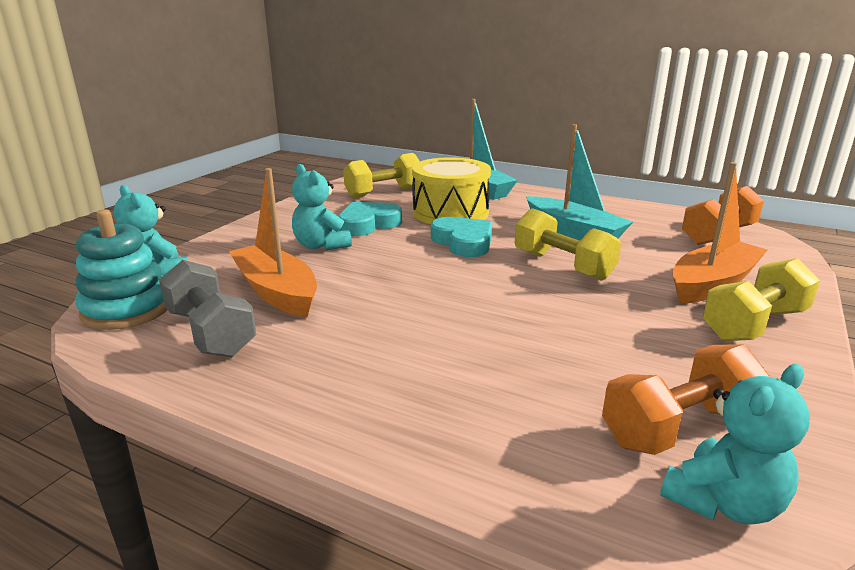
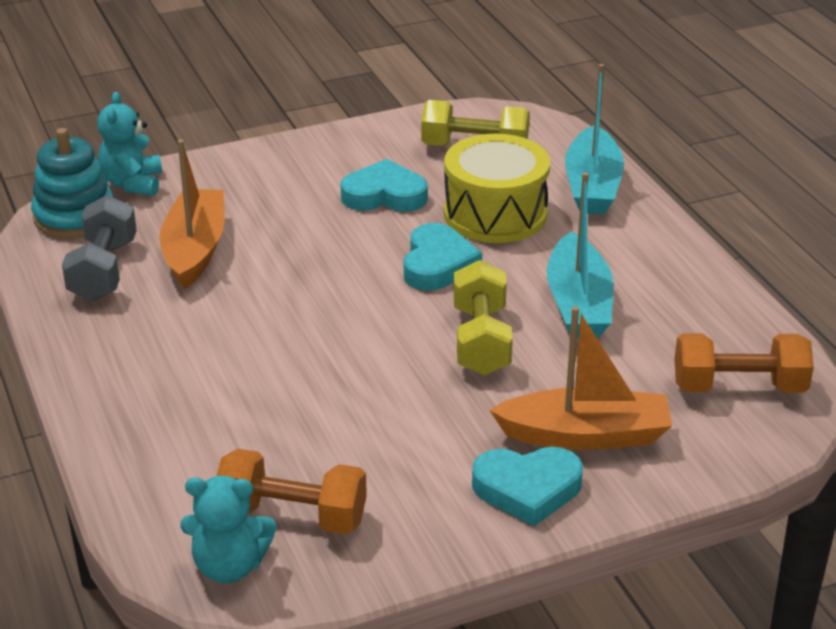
camera: 40 degrees right, 10 degrees up
(321, 245) = (300, 207): turquoise teddy bear -> none
(754, 324) = (527, 489): yellow dumbbell -> turquoise heart

